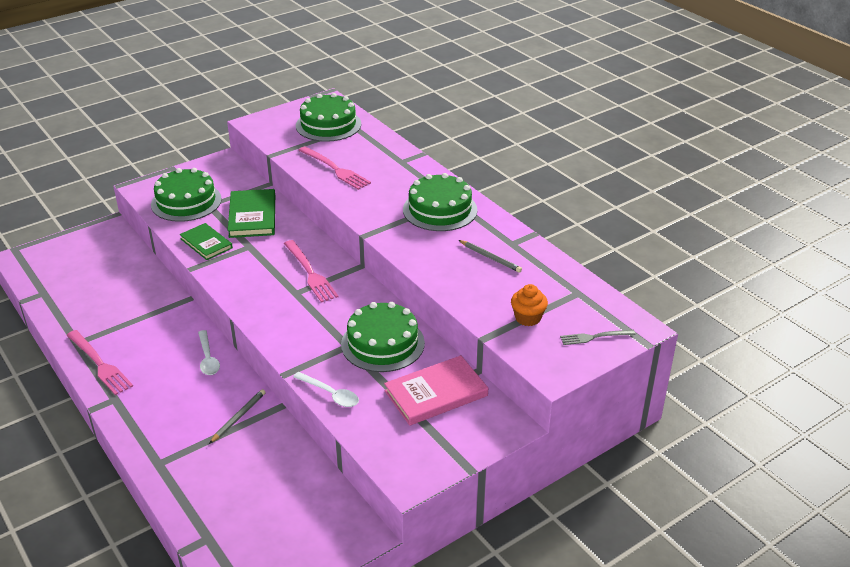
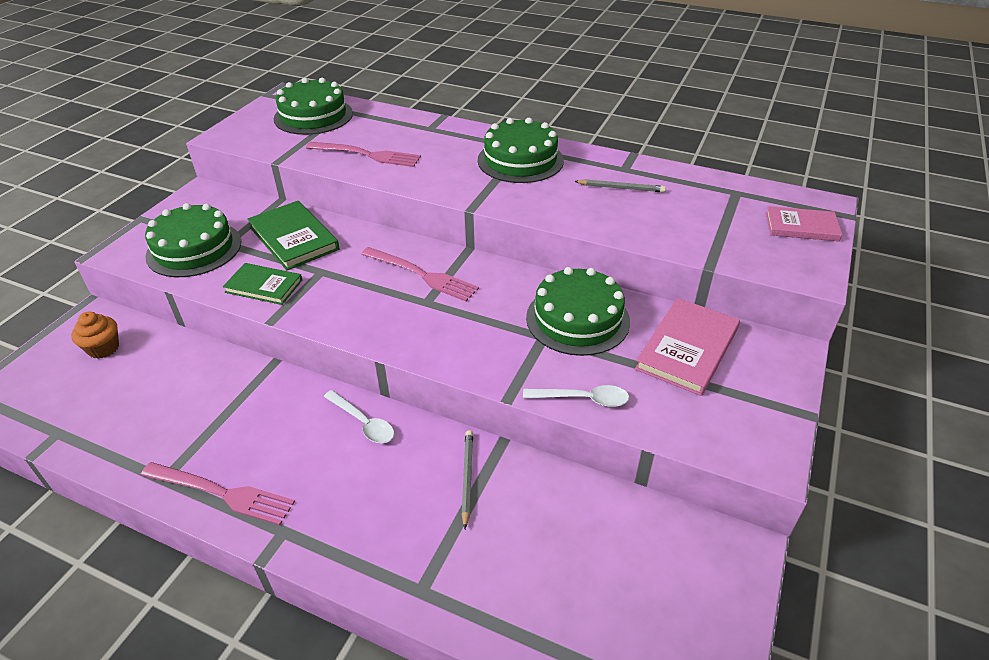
camera: 30 degrees left, 5 degrees up
(528, 318) = (724, 231): orange cupcake -> orange cupcake (103, 348)
(594, 337) = (801, 226): grey fork -> pink book

